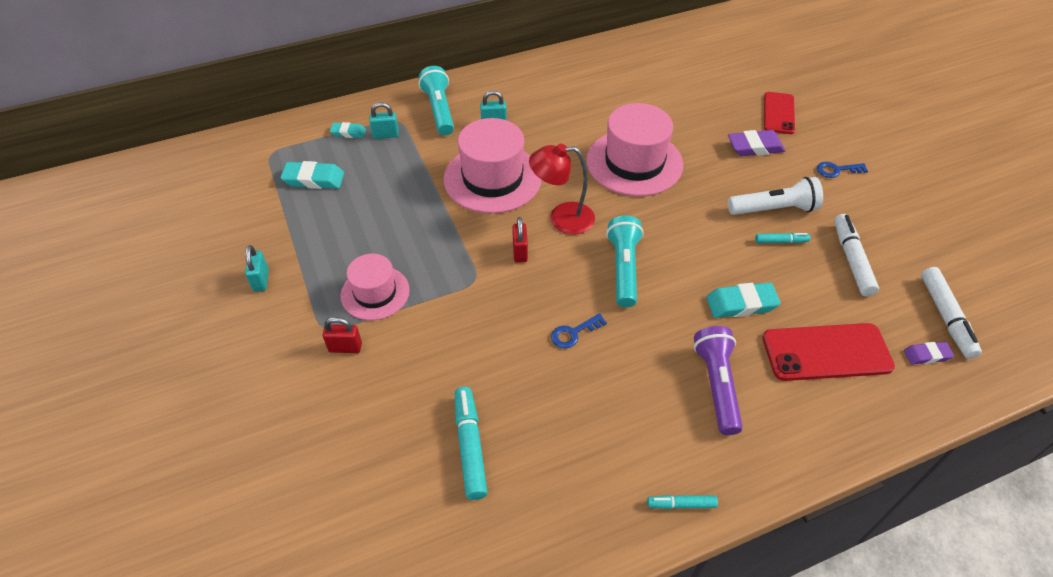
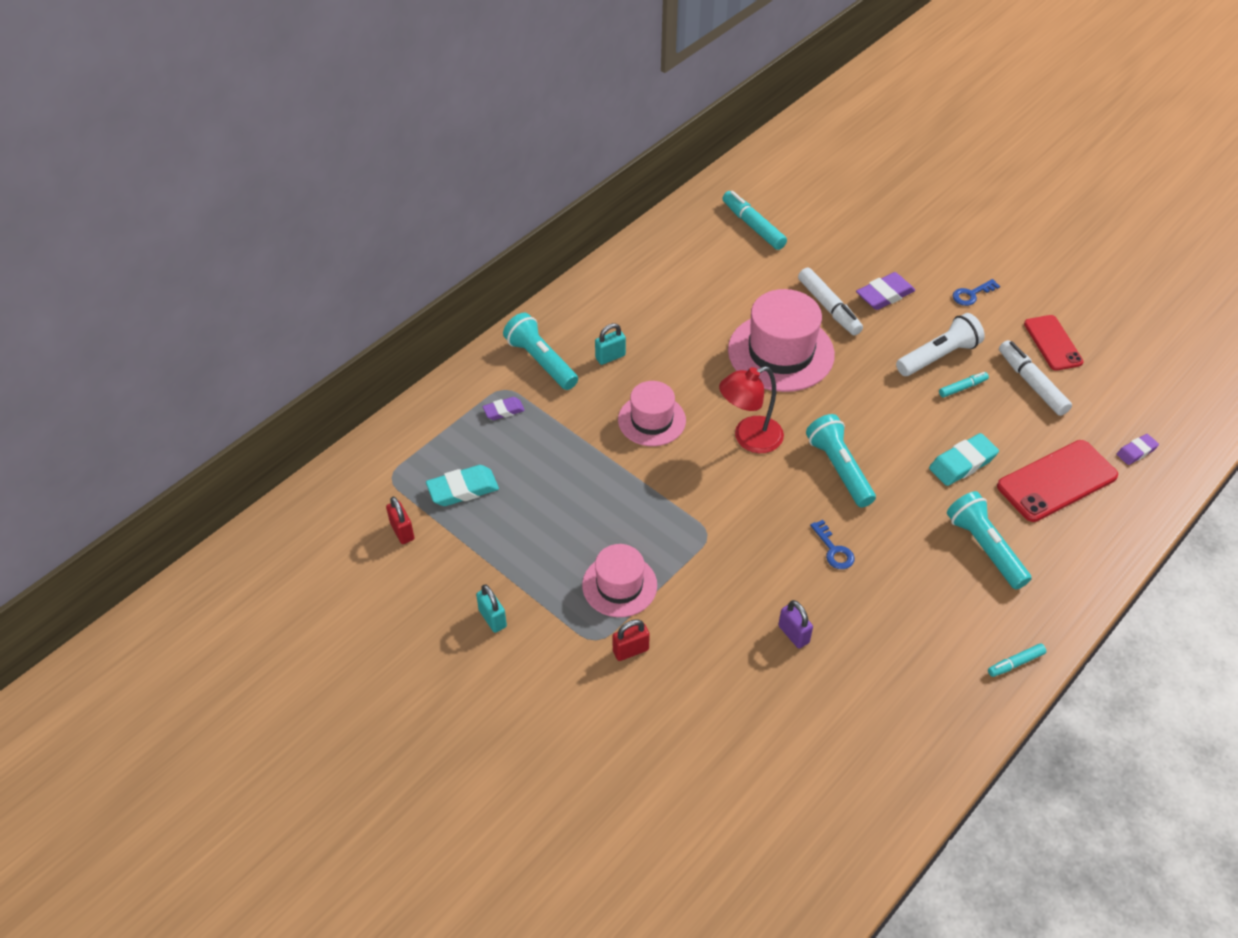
camera: 25 degrees left, 0 degrees up
(348, 132) = (460, 422): turquoise eraser -> none
(386, 135) = (503, 411): turquoise padlock -> purple eraser
(470, 446) = (810, 691): turquoise marker -> turquoise marker (753, 226)
(489, 390) = (793, 634): none -> purple padlock
(492, 178) = (651, 420): pink hat -> pink hat, size x0.61
(520, 252) = (732, 489): red padlock -> red padlock (402, 531)
(573, 333) = (833, 550): blue key -> blue key turned 60 degrees counterclockwise
(717, 385) = (985, 548): purple flashlight -> turquoise flashlight
(779, 113) = (886, 249): red phone -> red phone (1053, 343)
(946, 317) = (1134, 410): white marker -> white marker (829, 307)

